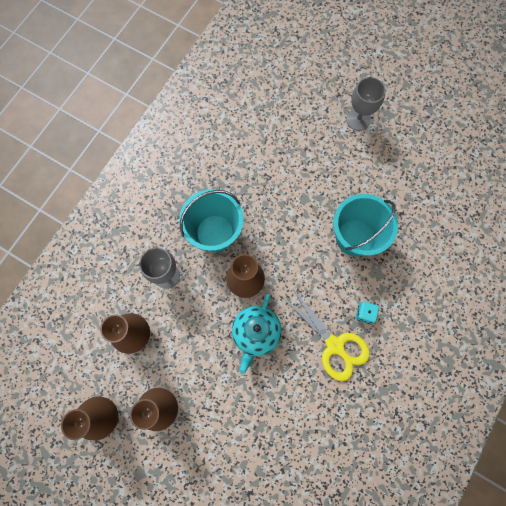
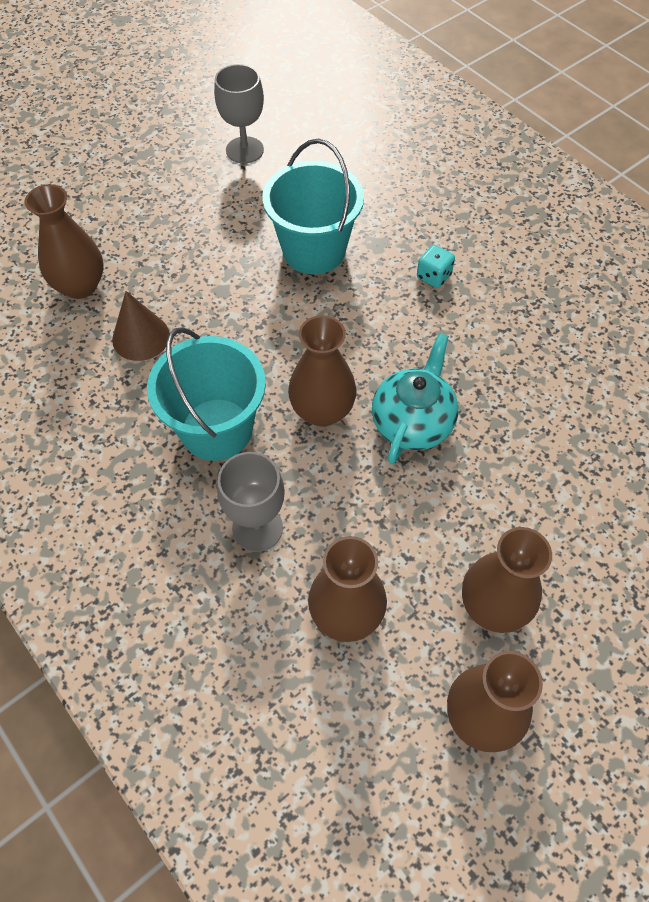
camera: 70 degrees left, 15 degrees down
(256, 333) = (413, 422): turquoise teapot -> turquoise teapot turned 105 degrees counterclockwise
(257, 171) = (141, 337): none -> brown cone
(278, 126) = (80, 286): none -> brown vase
(334, 345) = (467, 326): yellow scissors -> none
(358, 119) = (132, 188): grey goblet -> grey goblet (244, 150)

